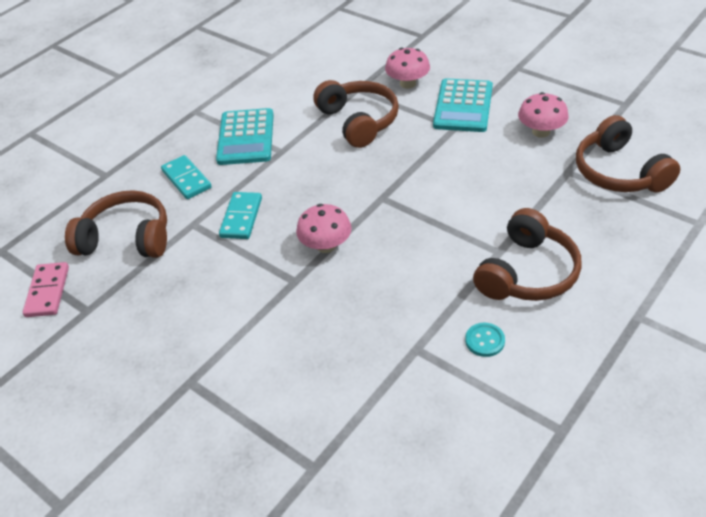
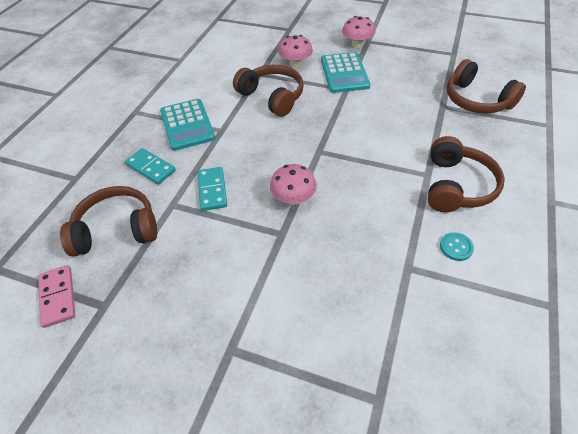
camera: 20 degrees left, 5 degrees up
(541, 132) = (408, 82): pink mushroom -> pink mushroom (357, 44)

